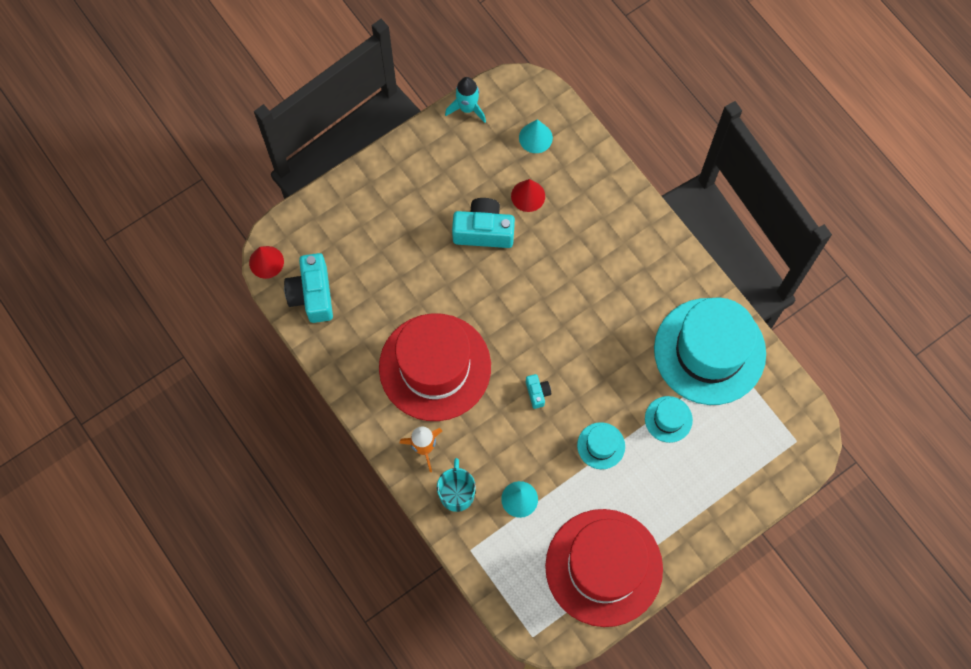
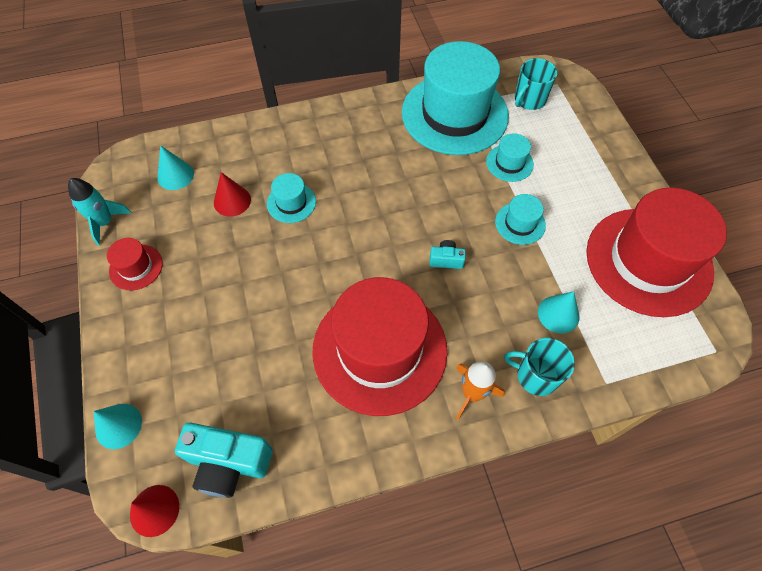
camera: 70 degrees left, 10 degrees down
(312, 209) = (118, 426): none -> turquoise cone
(437, 154) = (136, 267): none -> red hat
(483, 231) = (248, 251): turquoise camera -> none
(545, 244) = (291, 202): none -> turquoise hat
(760, 418) = (529, 100): none -> turquoise mug

